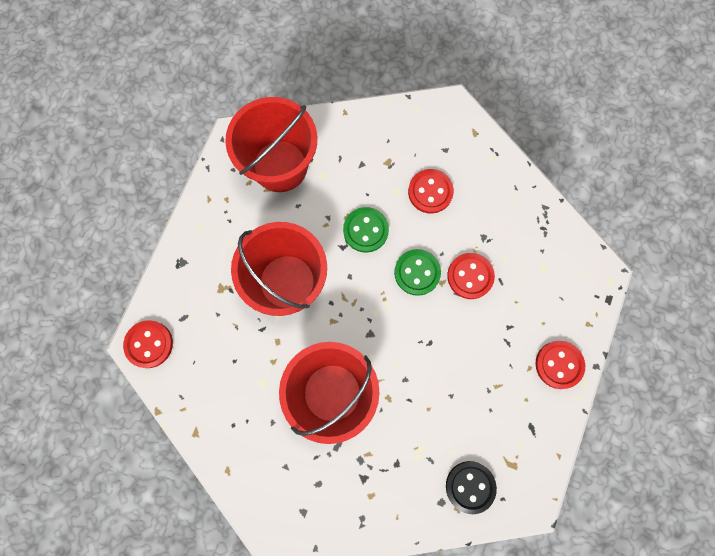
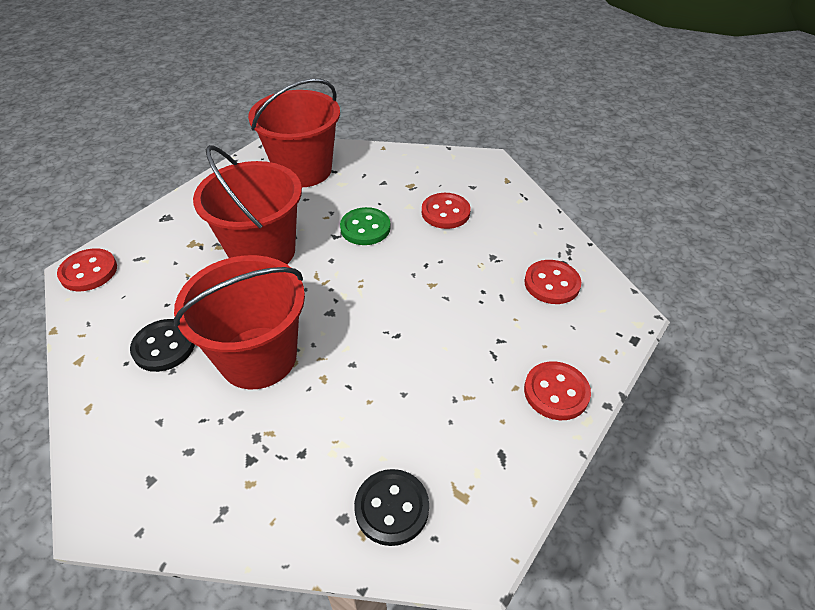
camera: 15 degrees right, 30 degrees down
(255, 403) = (164, 347): none -> black button
(417, 272) = (406, 271): green button -> none
(470, 276) = (466, 285): red button -> red button (551, 283)

